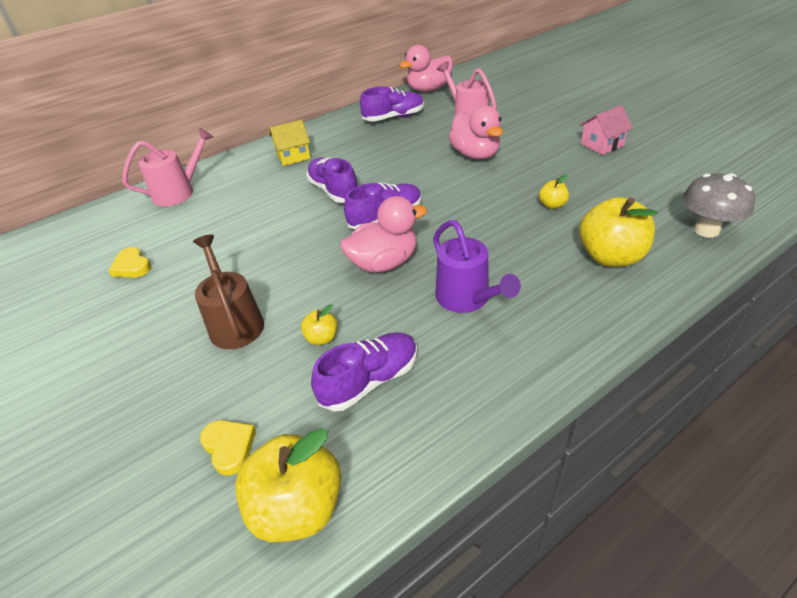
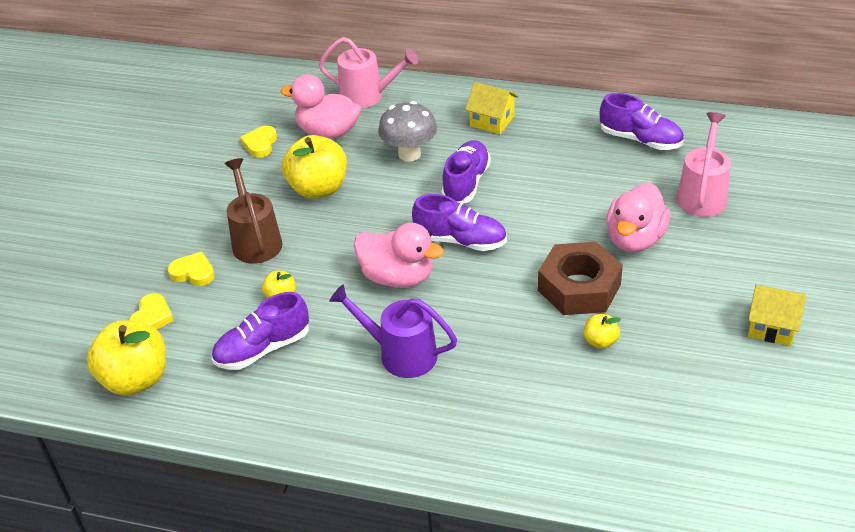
camera: 50 degrees right, 0 degrees up
(214, 383) = (193, 272): none -> yellow heart
(234, 322) = (255, 240): brown watering can -> brown watering can turned 45 degrees counterclockwise
(370, 380) = (262, 349): purple shoe -> purple shoe turned 135 degrees clockwise
(429, 89) = (735, 128): pink duck -> pink duck (328, 132)
(467, 299) = (400, 354): purple watering can -> purple watering can turned 90 degrees clockwise
(493, 191) = (579, 287): none -> brown nut
(602, 144) = (771, 326): pink house -> yellow house
(610, 256) = (553, 421): yellow apple -> yellow apple (318, 189)
(706, 230) = (677, 478): grey mushroom -> grey mushroom (409, 154)

